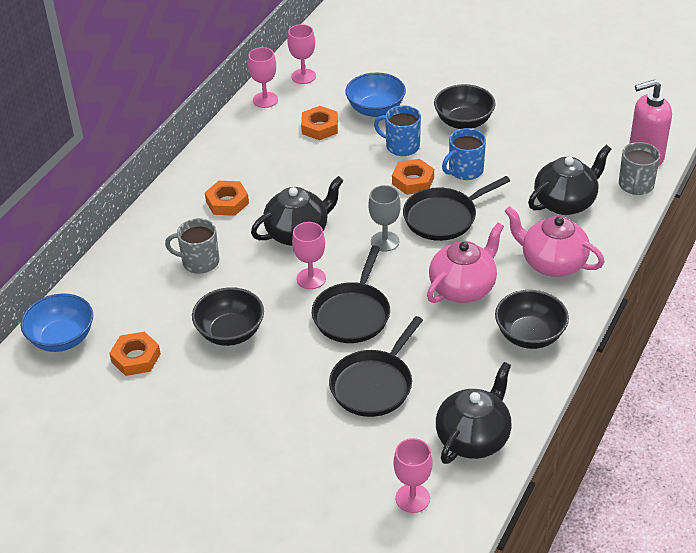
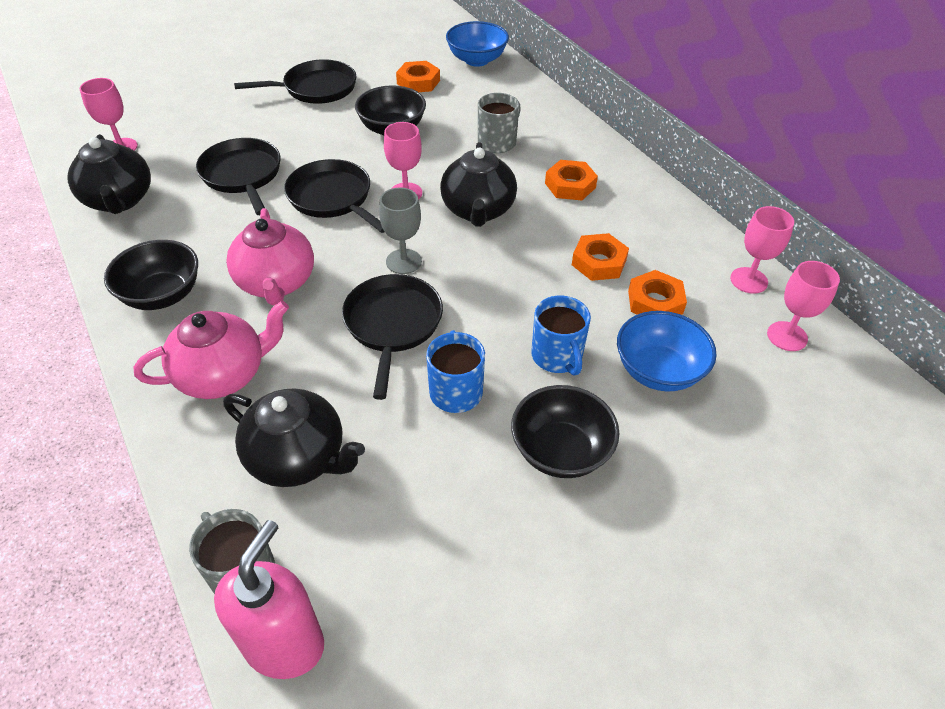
camera: 120 degrees right, 5 degrees up
(203, 424) = (316, 88): none -> black pan
(401, 146) = (557, 356): blue mug -> blue mug turned 105 degrees clockwise
(413, 181) = (480, 332): orange nut -> orange nut (599, 262)
(565, 202) = (298, 458): black teapot -> black teapot turned 60 degrees counterclockwise

